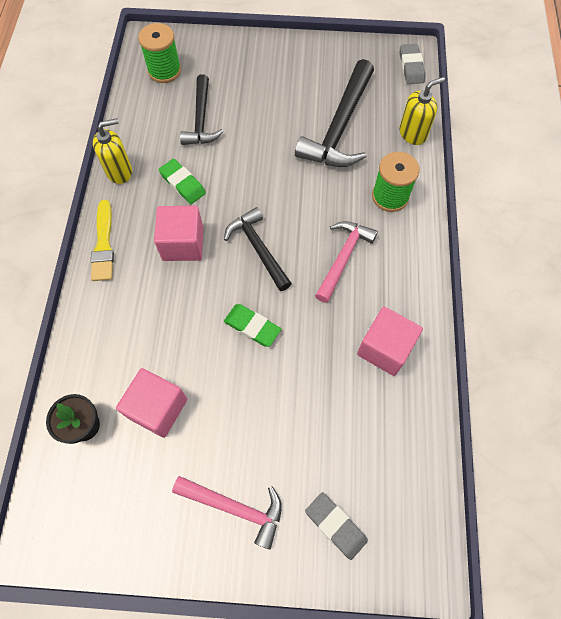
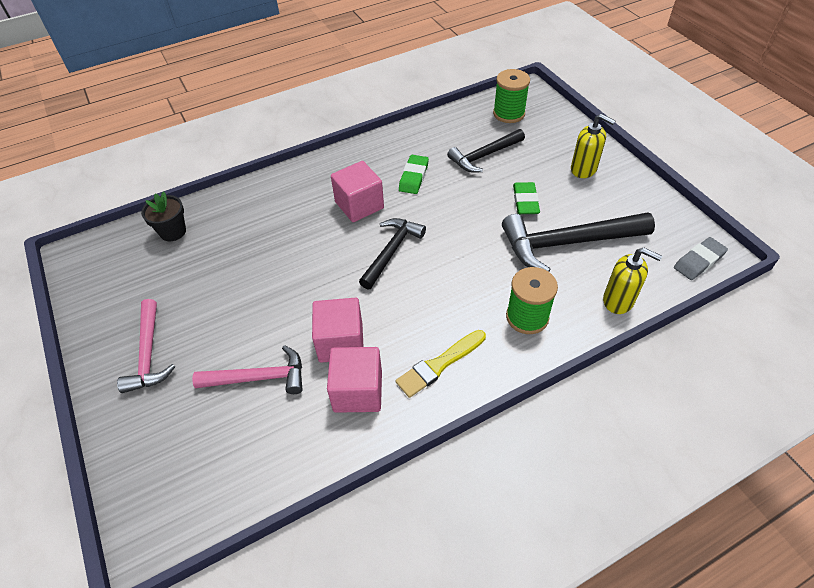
camera: 60 degrees right, 15 degrees down
(103, 244) = (324, 165): yellow brush -> yellow brush (439, 365)
(119, 171) = (393, 139): yellow soap dispenser -> yellow soap dispenser (584, 169)
(158, 408) = (208, 264): pink cube -> pink cube (341, 342)
(252, 326) = (315, 284): green eraser -> green eraser (525, 201)
(335, 525) = (163, 435): grey eraser -> none
(343, 257) = (429, 313): pink hammer -> pink hammer (259, 378)

